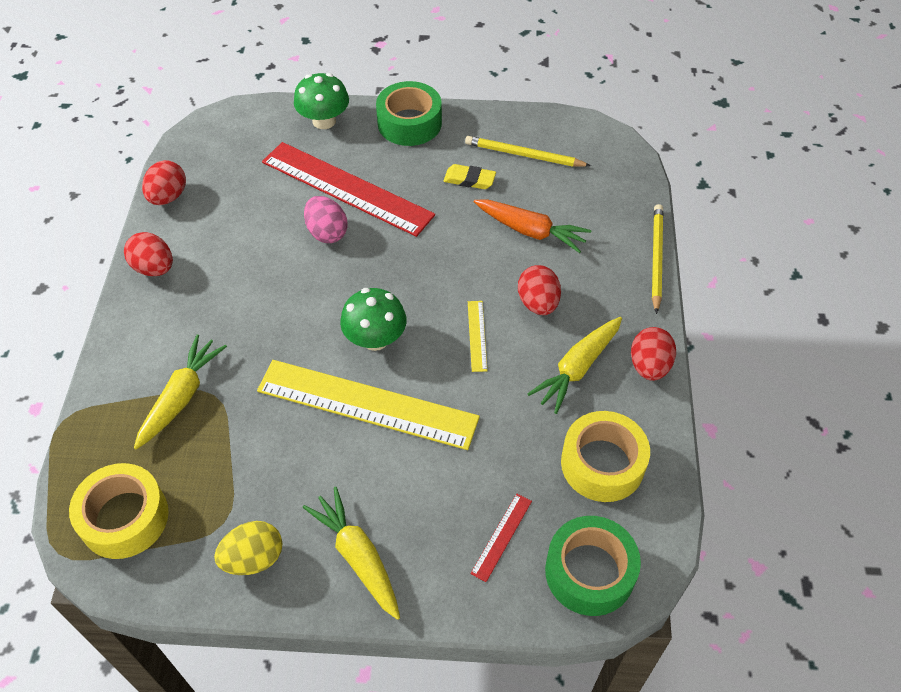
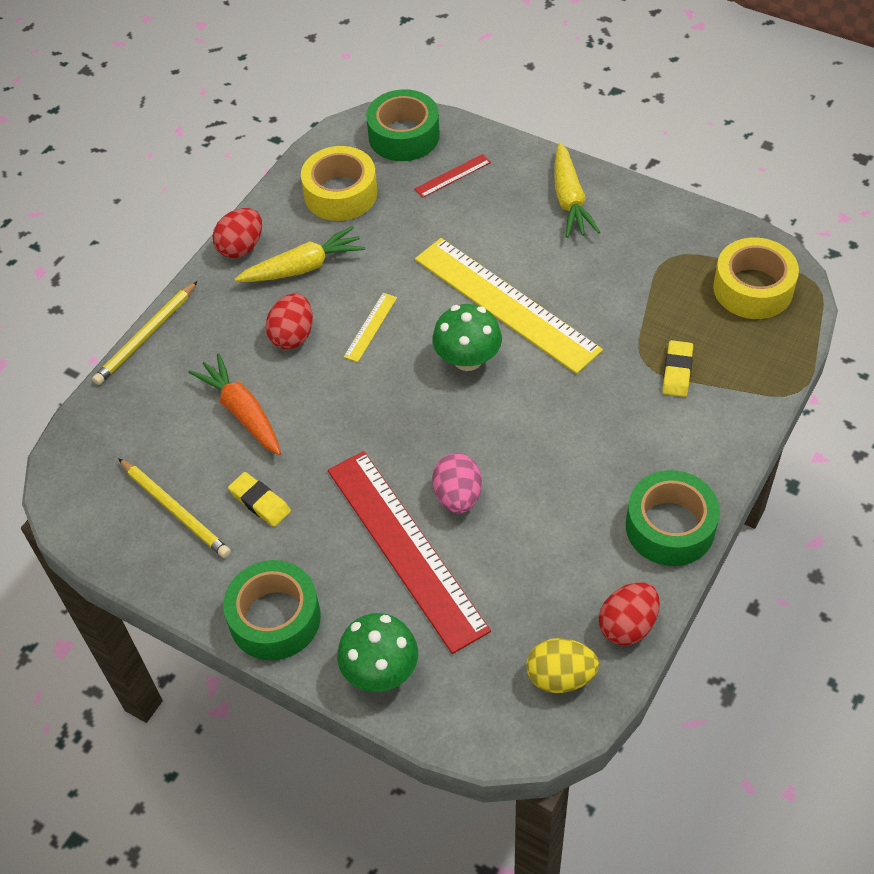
camera: 150 degrees left, 0 degrees up
(154, 268) = (670, 527): red egg -> green tape
(181, 397) = (677, 371): yellow carrot -> yellow eraser
(253, 558) = (652, 225): yellow egg -> yellow egg (560, 677)

